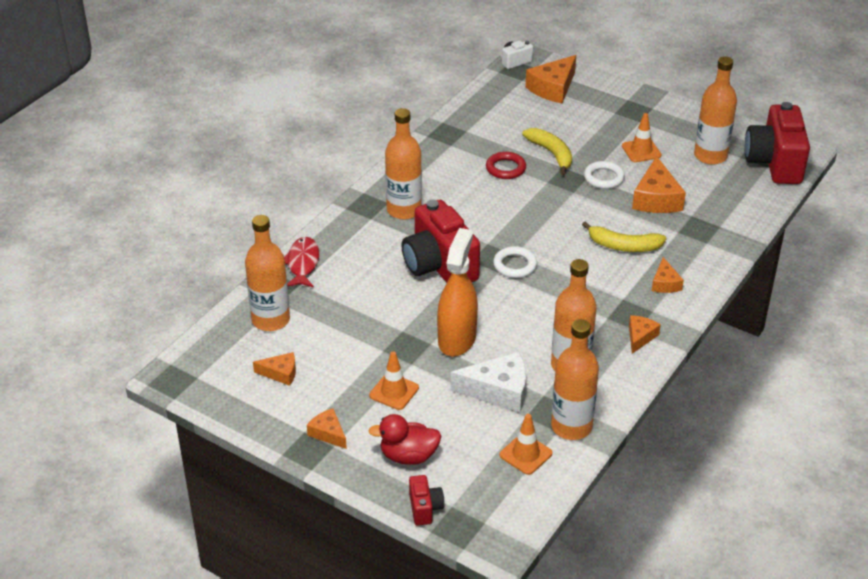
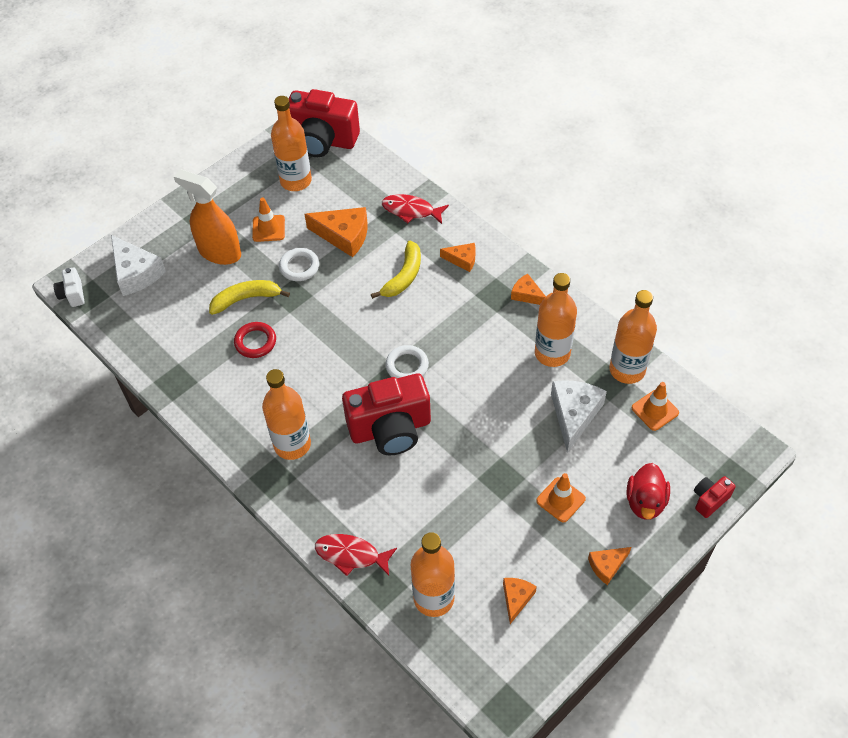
camera: 75 degrees left, 15 degrees up
(425, 508) = (709, 500): red camera -> red camera turned 45 degrees counterclockwise
(457, 339) = (499, 434): orange spray bottle -> orange spray bottle (219, 252)
(553, 88) = (136, 273): orange cheese -> white cheese
(713, 237) = (411, 211): none -> red fish

